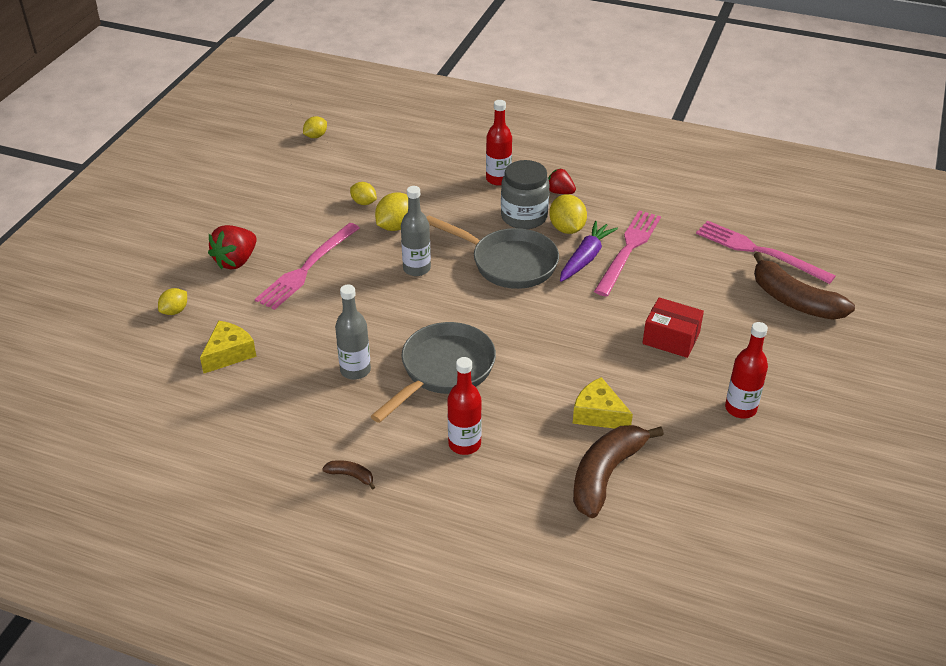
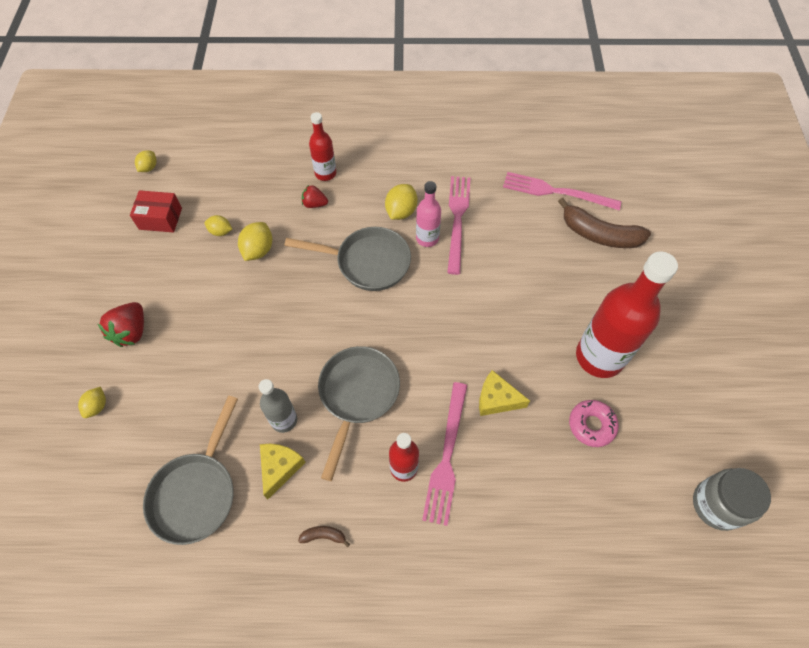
camera: 20 degrees left, 20 degrees up
(229, 354) = (166, 439): yellow cheese -> yellow cheese (280, 468)
(239, 404) = (197, 492): none -> grey pan
(307, 268) = (198, 320): pink fork -> pink fork (446, 456)
(416, 269) = (294, 292): grey bottle -> none
(524, 217) = (361, 208): grey jar -> grey jar (717, 505)
(560, 192) = (381, 173): red strawberry -> red strawberry (314, 204)
(567, 229) = (401, 211): yellow lemon -> yellow lemon turned 60 degrees clockwise
(585, 258) = (427, 238): purple carrot -> pink bottle
(606, 475) = (525, 460): brown banana -> none
(671, 338) = (523, 302): red box -> red box (160, 218)
(701, 466) = (591, 425): none -> pink donut
(740, 408) = (599, 357): red bottle -> red bottle, size x1.92

